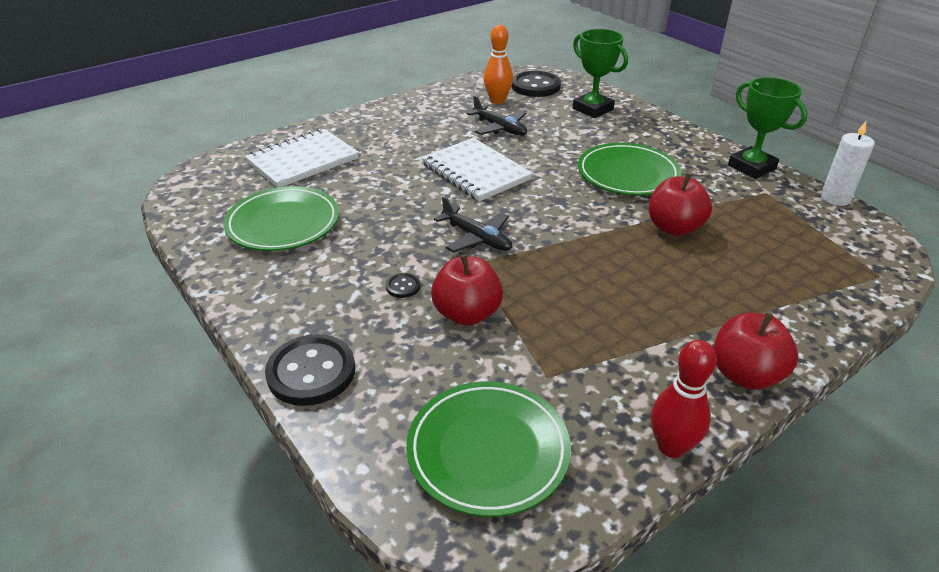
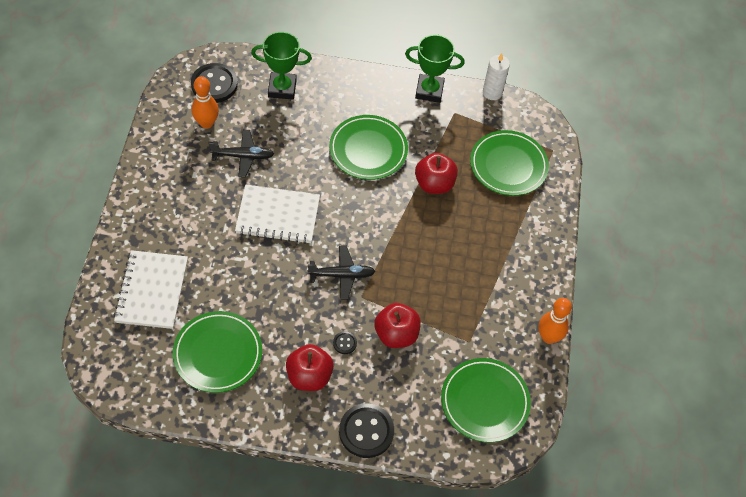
camera: 50 degrees left, 20 degrees up
(671, 447) = (548, 337): red bowling pin -> orange bowling pin
(745, 374) = (545, 270): red apple -> red apple (309, 376)
(794, 258) = (508, 165): none -> green plate

